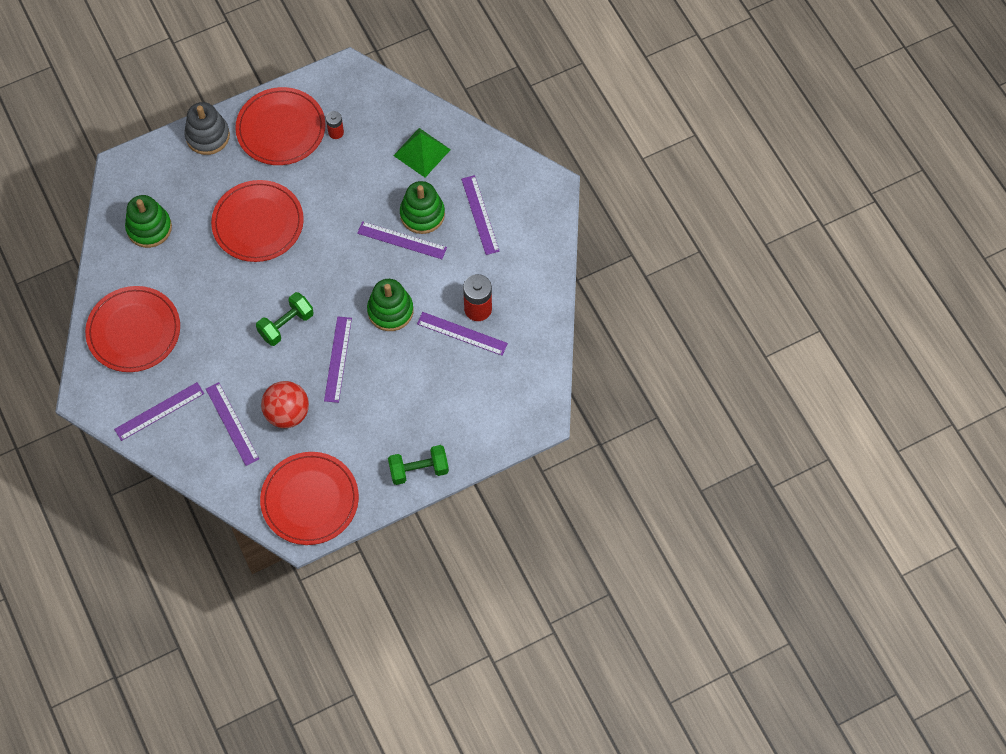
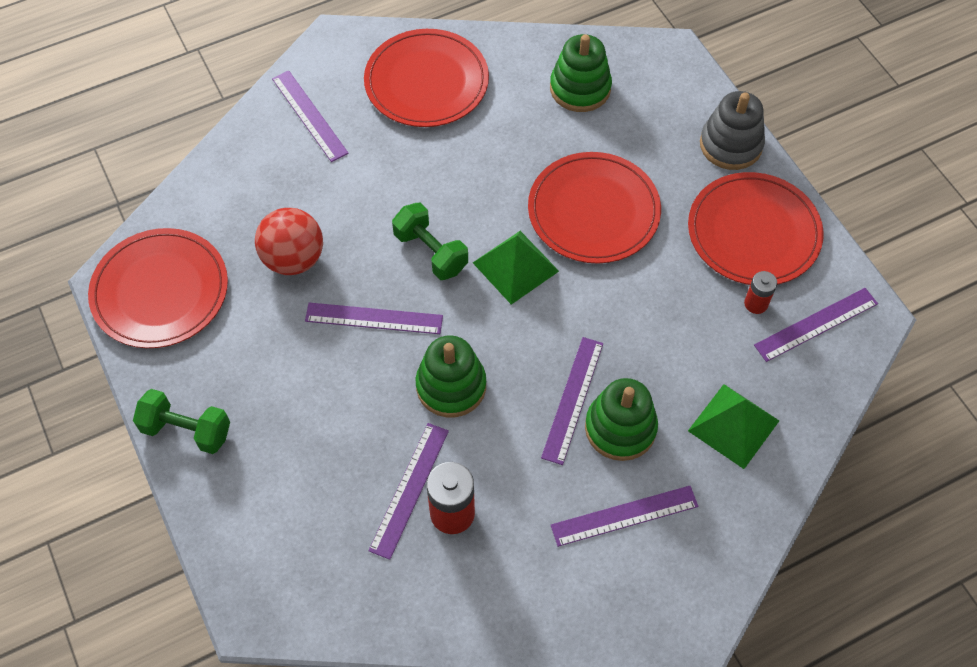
camera: 90 degrees right, 5 degrees down
(232, 423) = (284, 195): purple ruler -> purple ruler (816, 324)
(301, 272) = (515, 267): none -> green pyramid
(419, 470) = (186, 430): green dumbbell -> green dumbbell turned 60 degrees counterclockwise

